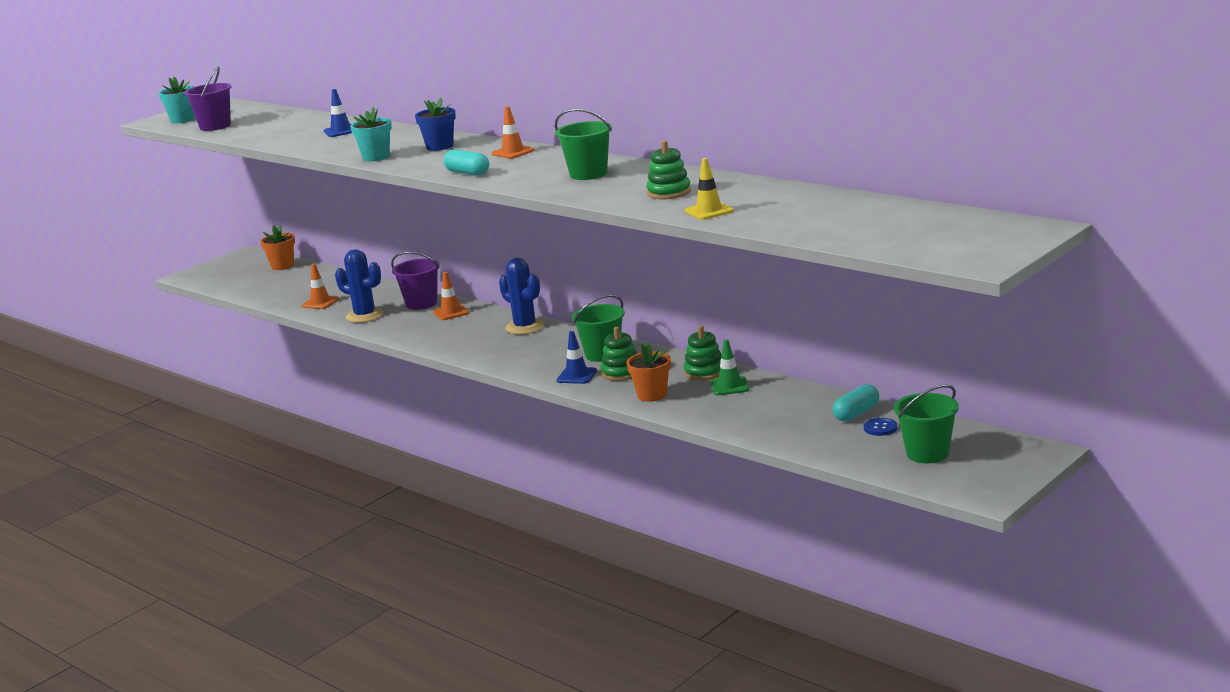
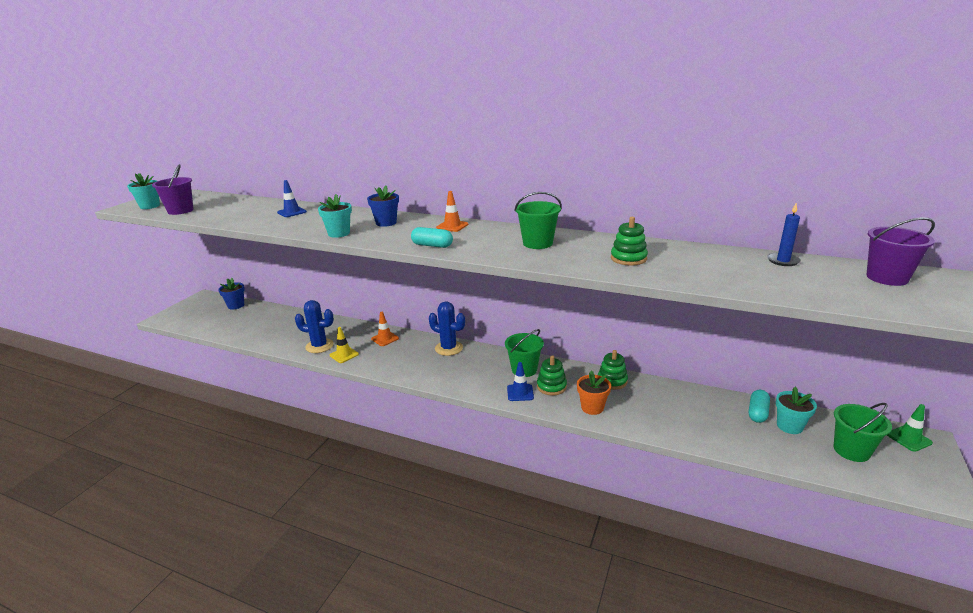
camera: 20 degrees left, 5 degrees up
(282, 266) = (236, 305): orange flower pot -> blue flower pot
(320, 302) = (278, 336): orange traffic cone -> none
(421, 303) = (358, 332): purple bucket -> purple bucket (887, 278)
(709, 211) = (689, 276): yellow traffic cone -> yellow traffic cone (344, 355)
(729, 386) = (642, 393): green traffic cone -> green traffic cone (909, 439)
(842, 200) = (783, 261): none -> blue candle
(880, 428) = (789, 426): blue button -> turquoise flower pot

